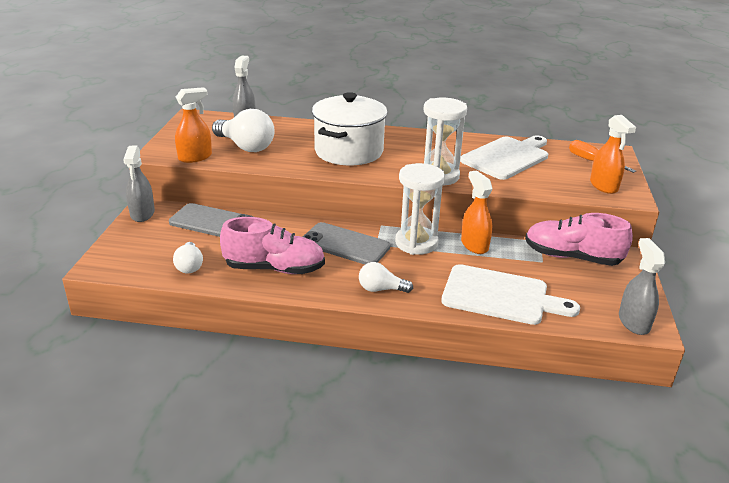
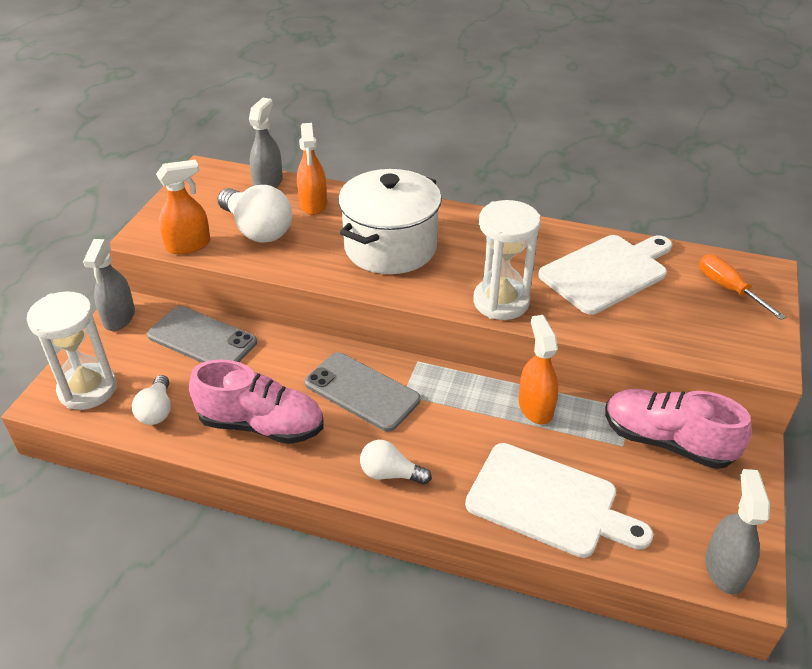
camera: 10 degrees right, 10 degrees up
(416, 243) = (457, 397): white hourglass -> white hourglass (88, 389)
(603, 186) = (732, 338): orange spray bottle -> orange spray bottle (313, 204)

